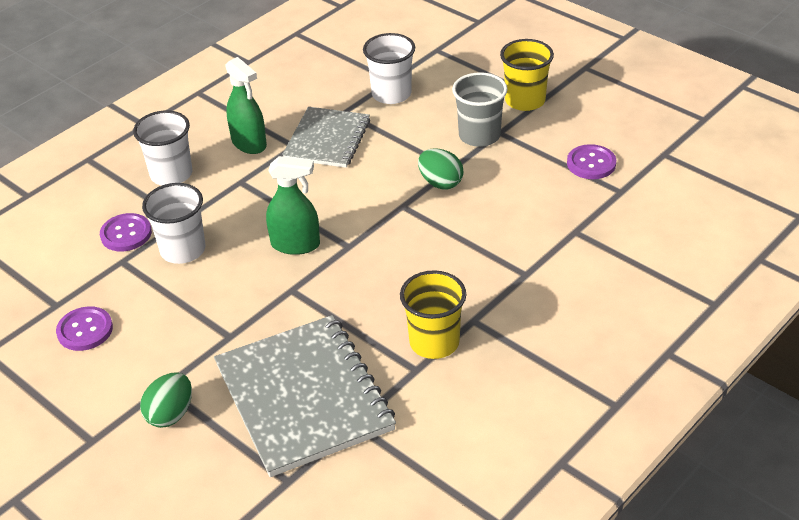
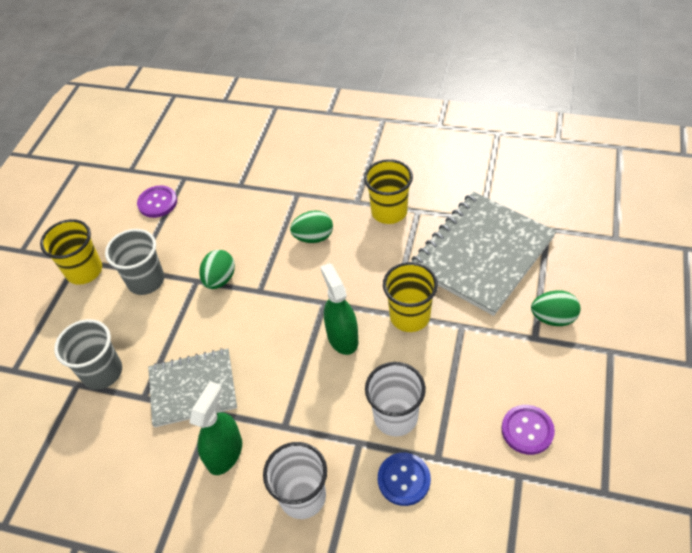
camera: 115 degrees left, 10 degrees up
(126, 234) = (404, 479): purple button -> blue button
(276, 301) = (410, 316): none -> yellow cup
(391, 94) = (102, 372): white cup -> grey cup
(444, 266) = (313, 237): none -> green egg

